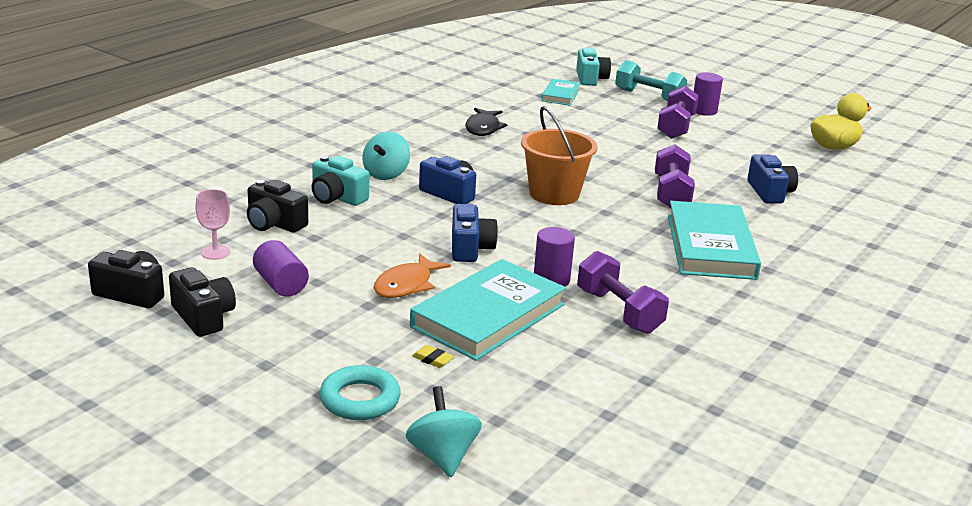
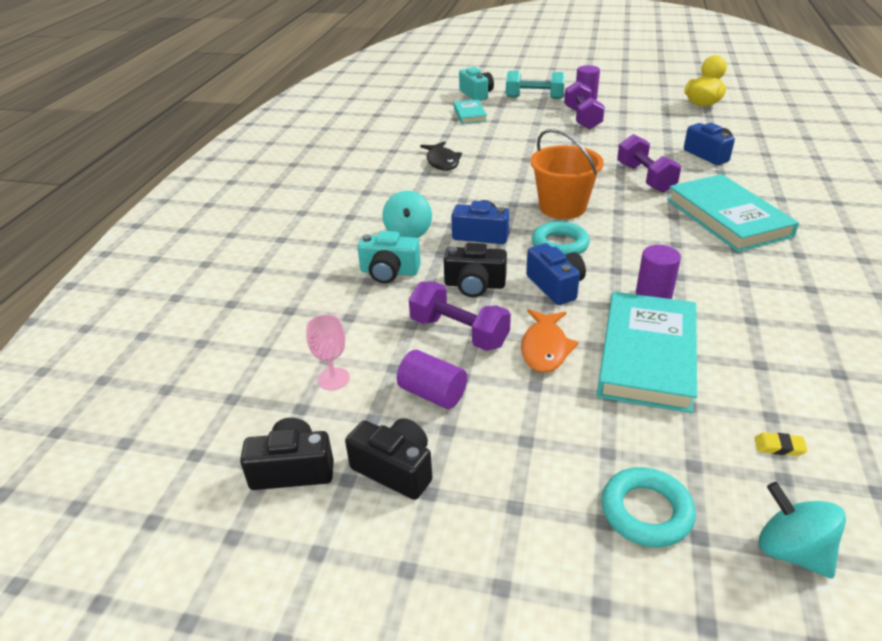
camera: 20 degrees left, 10 degrees up
(274, 223) = (359, 322): black camera -> black camera (474, 285)
(432, 359) = (656, 428): yellow eraser -> yellow eraser (779, 447)
(513, 221) = (560, 245): none -> turquoise ring
(619, 311) = (738, 308): purple dumbbell -> purple dumbbell (459, 332)

